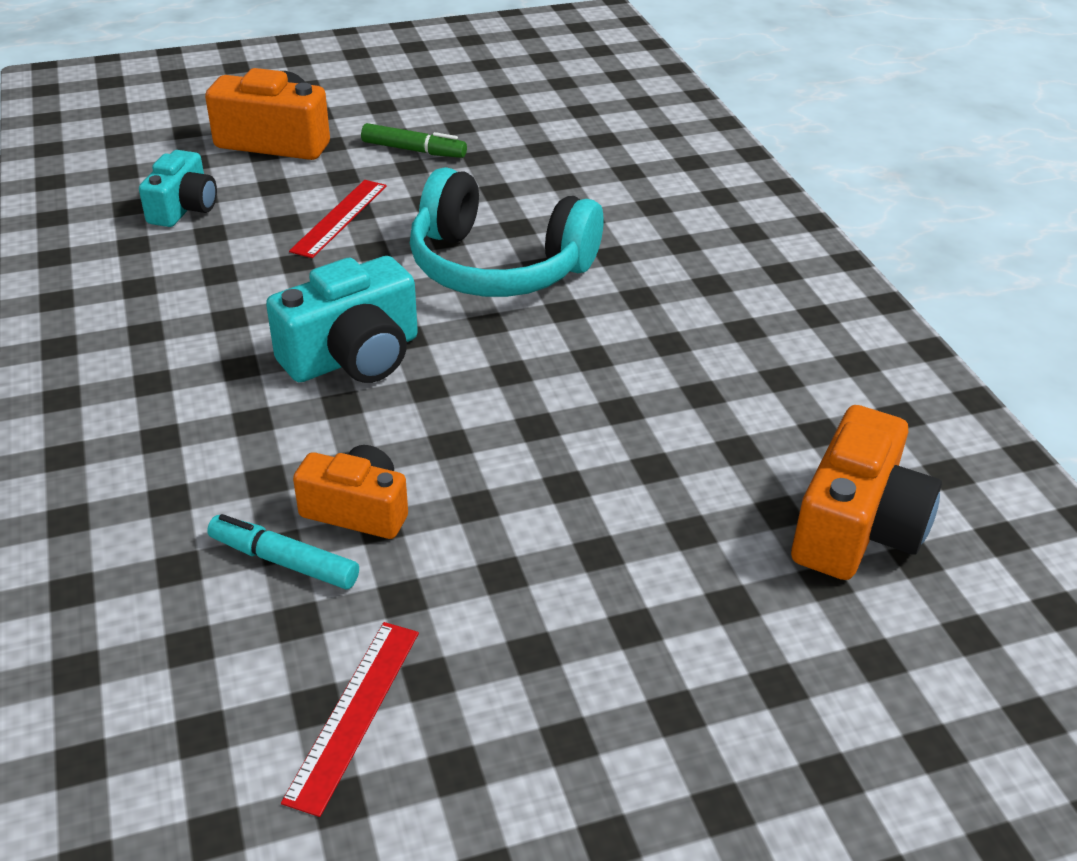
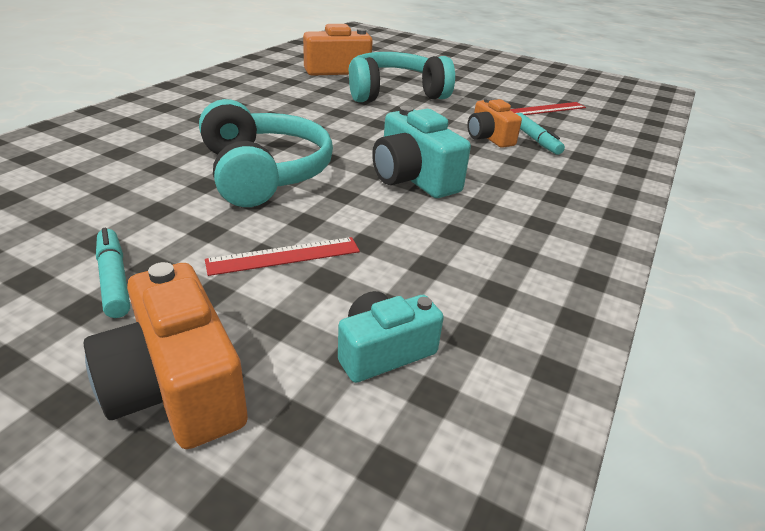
camera: 135 degrees left, 5 degrees down
(353, 356) = (413, 178): turquoise camera -> turquoise camera turned 135 degrees counterclockwise
(413, 150) = (114, 279): green marker -> turquoise marker
(651, 530) = (395, 93): none -> turquoise headphones

